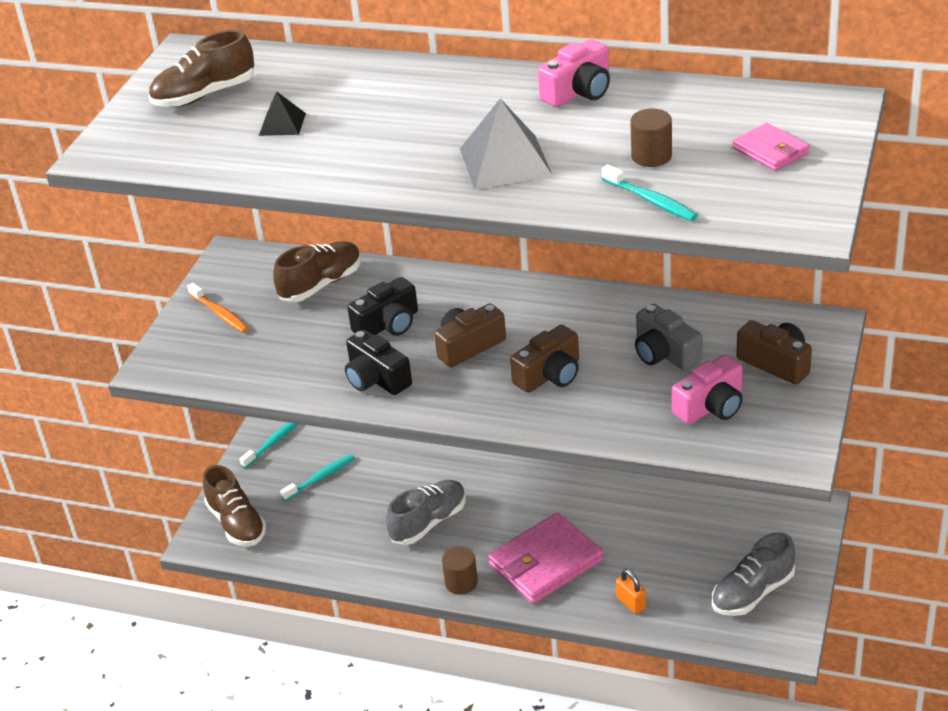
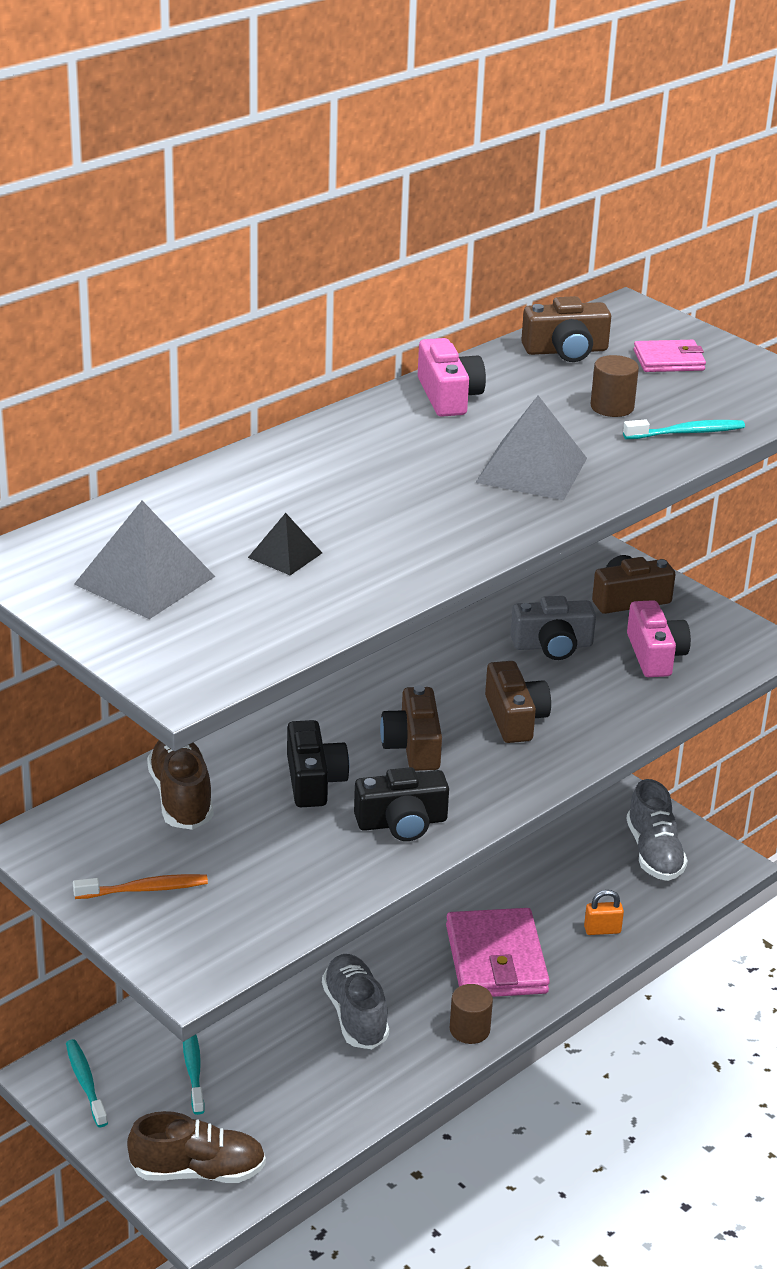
camera: 65 degrees left, 5 degrees down
(205, 95) = (144, 580): brown shoe -> grey pyramid
(722, 106) = (566, 351): none -> brown camera

